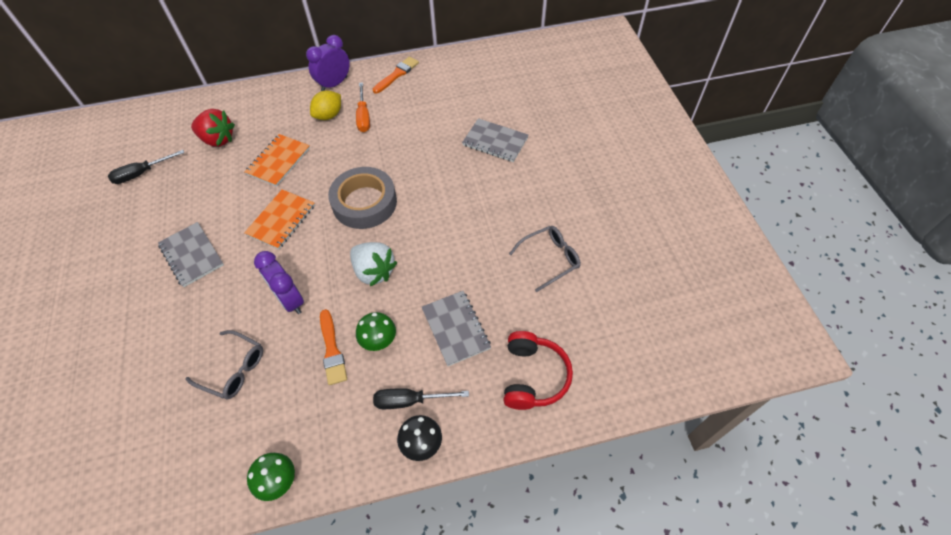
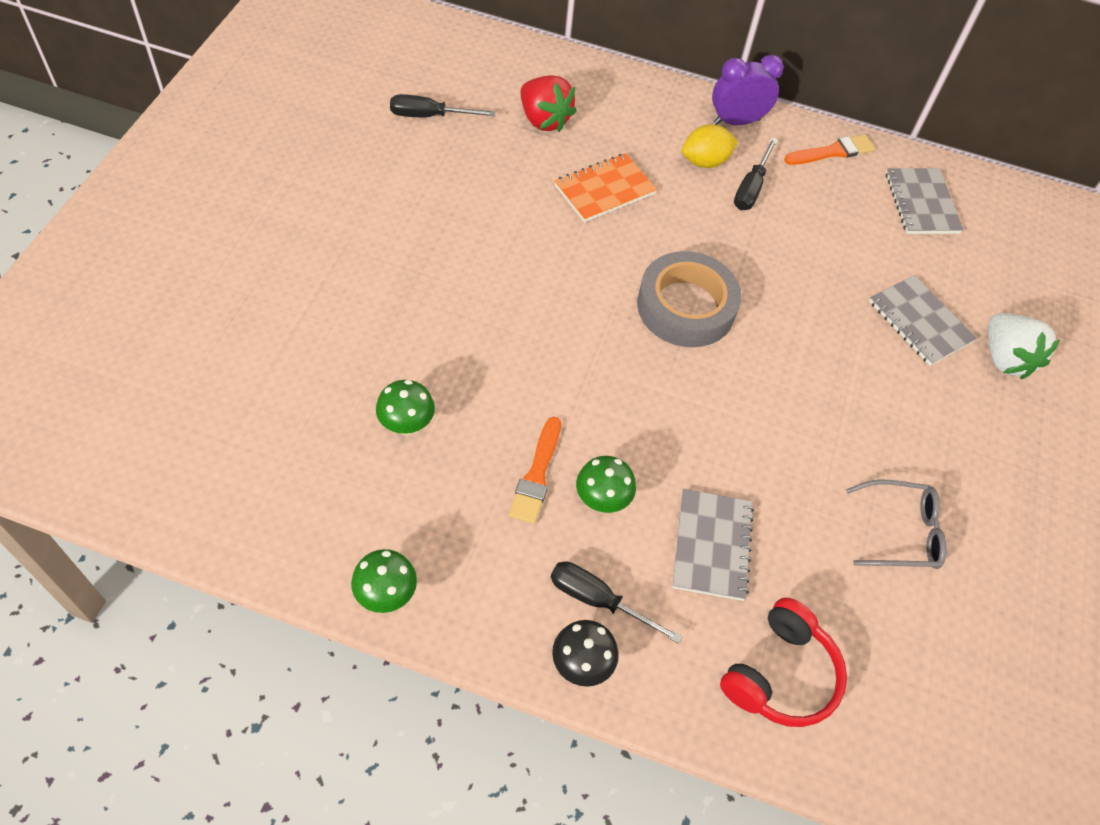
camera: 25 degrees right, 0 degrees up
(192, 255) = (434, 253): grey notebook -> grey notebook (921, 203)
(233, 369) = (407, 425): grey glasses -> green mushroom
(281, 220) = (565, 270): orange notebook -> none
(290, 300) = (520, 379): purple clock -> none
(363, 116) = (751, 188): orange screwdriver -> black screwdriver
(374, 271) = (647, 405): white strawberry -> white strawberry (1005, 358)

